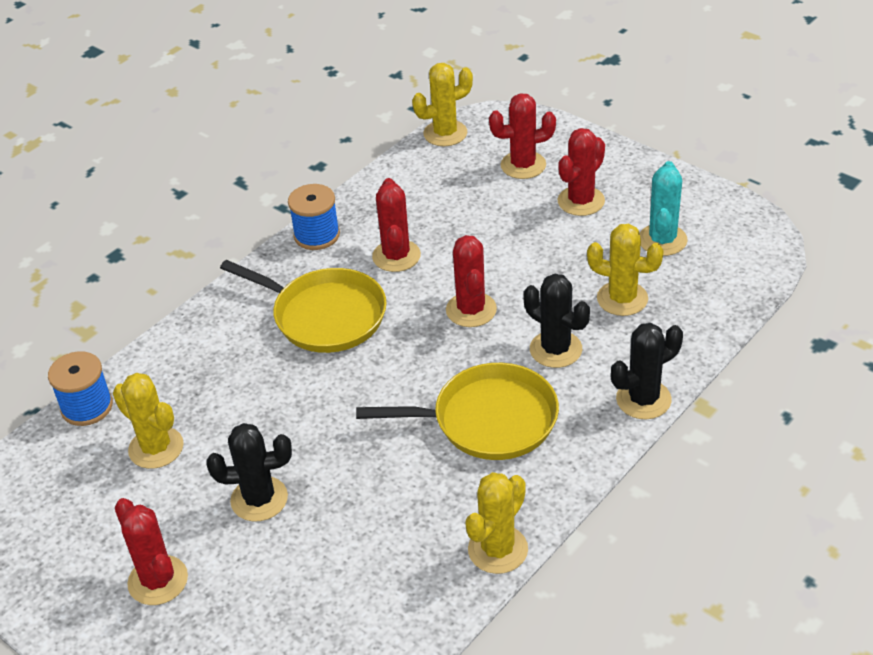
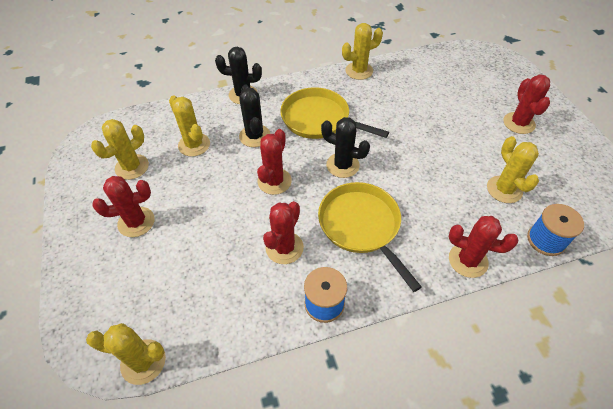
camera: 150 degrees left, 10 degrees up
(259, 499) = (454, 136): black cactus -> black cactus (342, 165)
(523, 165) = (131, 280): red cactus -> red cactus (468, 260)
(662, 240) = (132, 167): turquoise cactus -> yellow cactus

